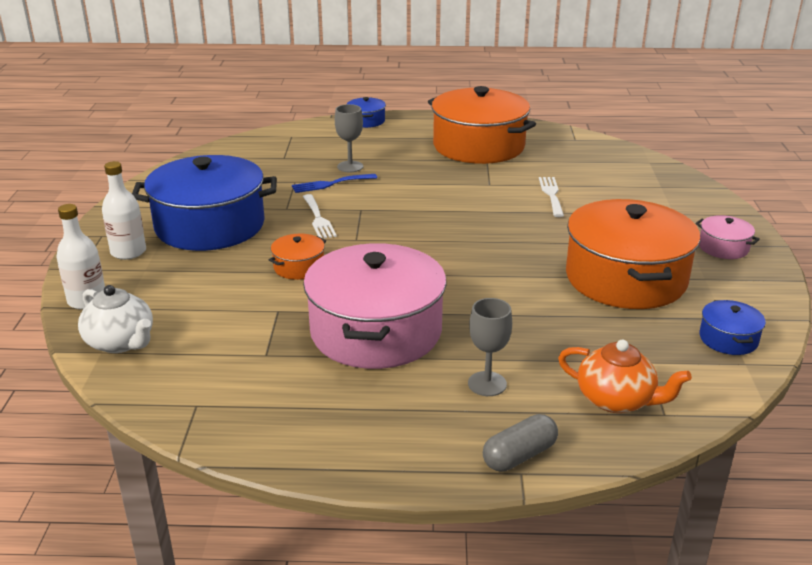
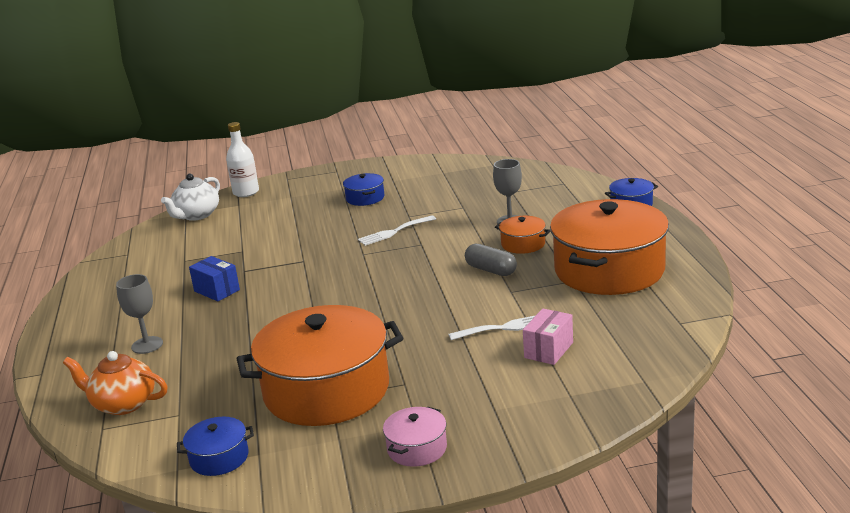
camera: 80 degrees right, 5 degrees down
(128, 252) = (314, 185): white bottle -> none
(210, 225) = (365, 198): blue pot -> blue pot, size x0.43
(299, 267) = (308, 243): orange pot -> orange pot (523, 244)
(330, 184) = (466, 221): blue fork -> none
(376, 331) = (217, 290): pink pot -> blue box
(519, 455) = (59, 370): grey capsule -> grey capsule (491, 270)
(594, 184) = (549, 350): none -> pink box
(617, 400) = (123, 404): orange teapot -> orange teapot turned 90 degrees clockwise

